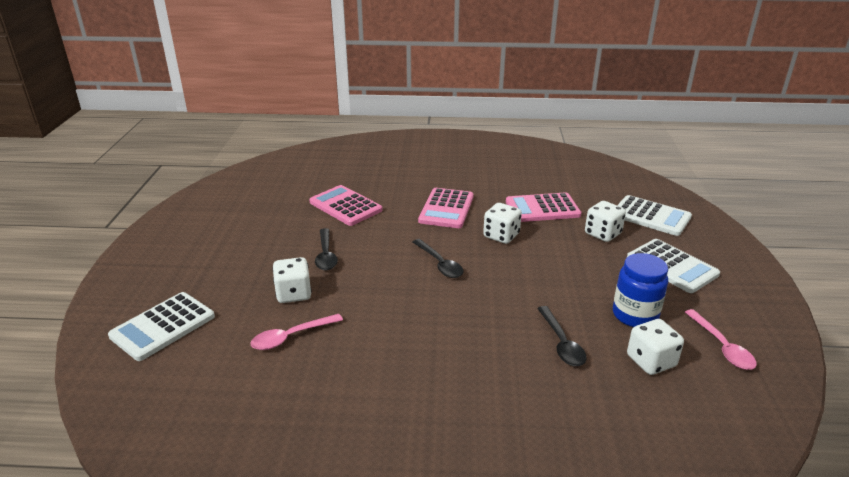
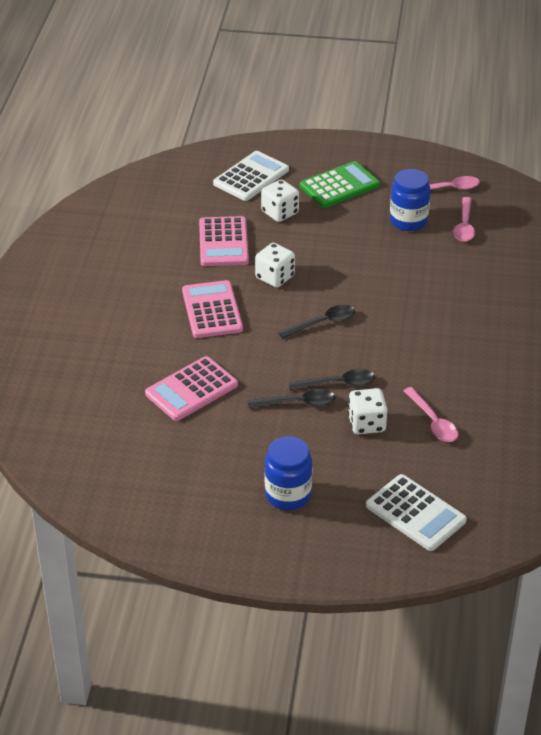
camera: 85 degrees left, 10 degrees up
(211, 255) = (288, 495): none -> blue jar
(446, 209) = (212, 310): pink calculator -> pink calculator turned 120 degrees counterclockwise
(561, 343) = (443, 265): black spoon -> black spoon (338, 384)
(651, 361) = (464, 226): white dice -> pink spoon
(671, 266) = (339, 186): white calculator -> green calculator

